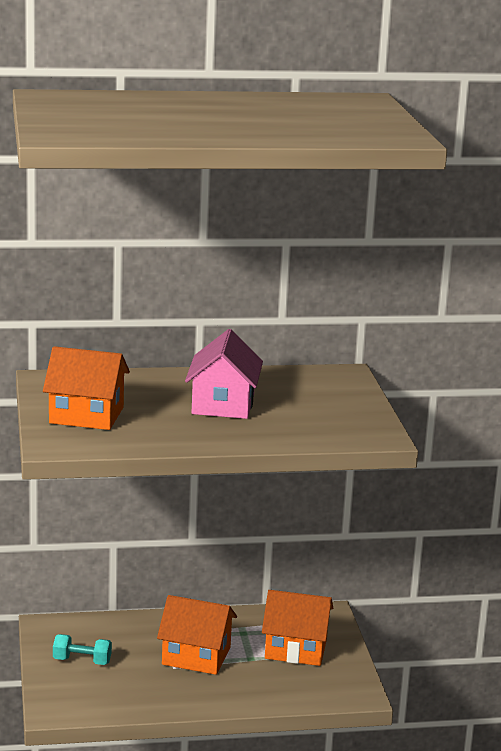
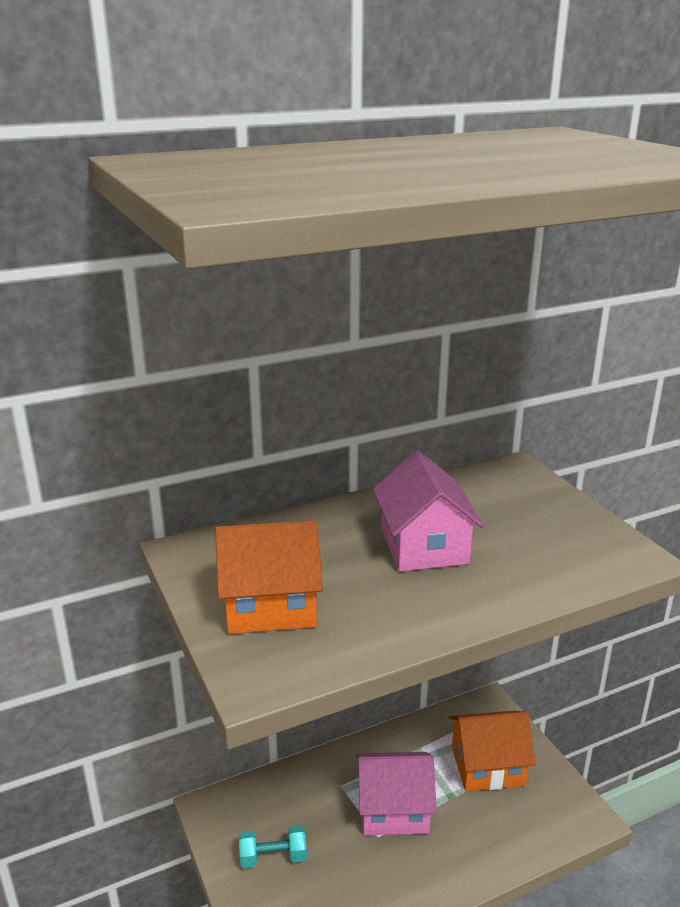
camera: 15 degrees left, 5 degrees up
(196, 656) = (393, 809): orange house -> pink house

